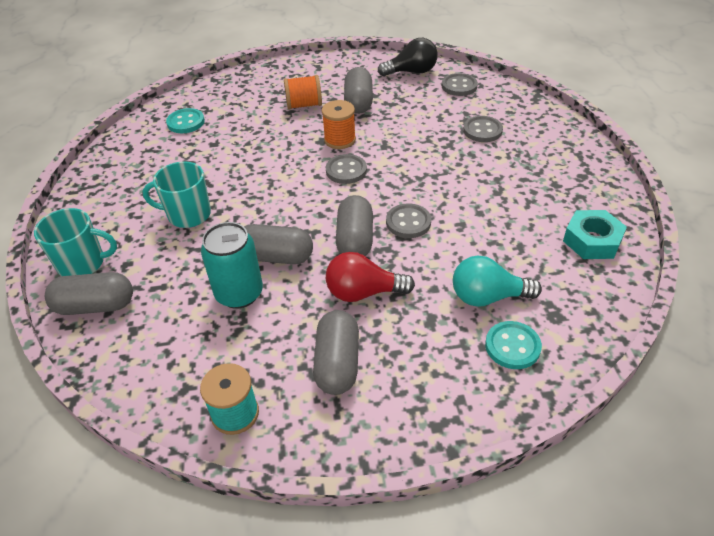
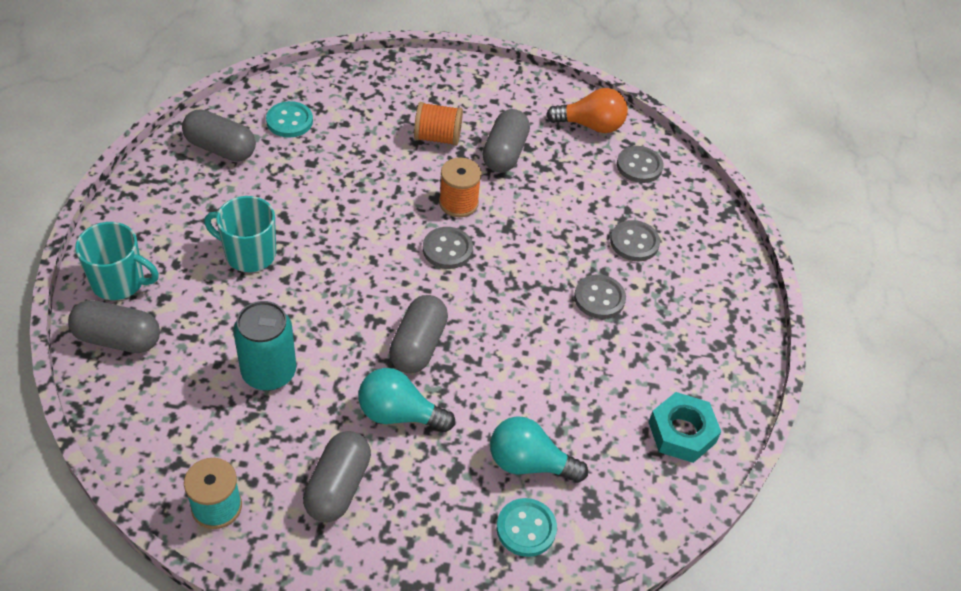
camera: 10 degrees right, 5 degrees up
(276, 257) = (324, 339): grey capsule -> grey capsule (221, 148)
(363, 292) = (399, 414): red light bulb -> turquoise light bulb
(408, 222) = (487, 342): grey button -> grey button (599, 298)
(411, 72) = (590, 125): black light bulb -> orange light bulb

